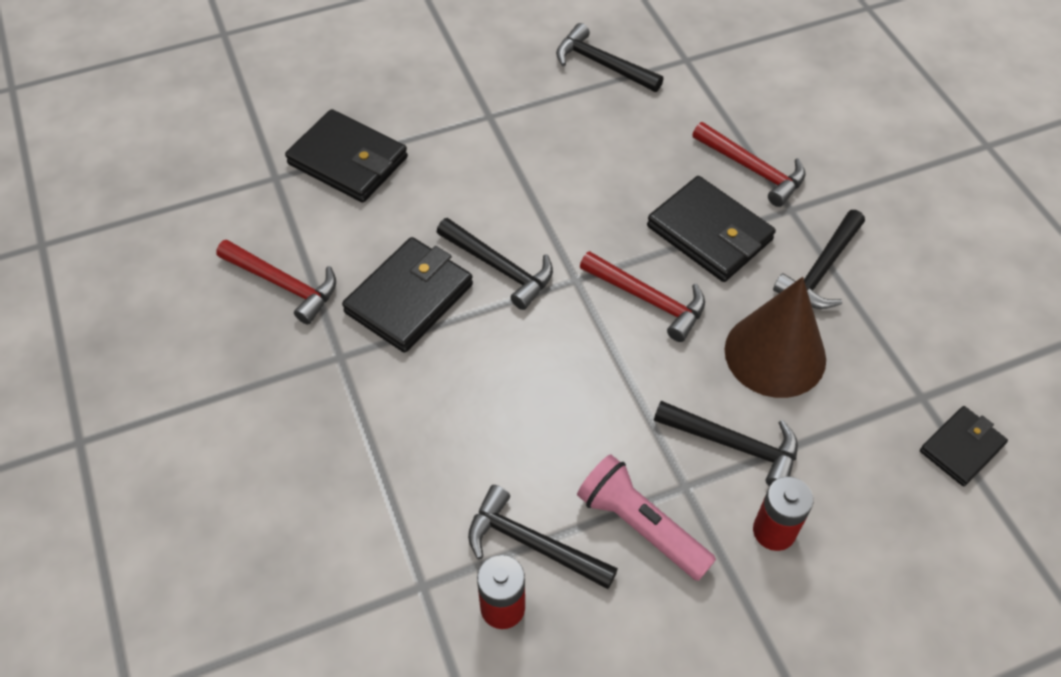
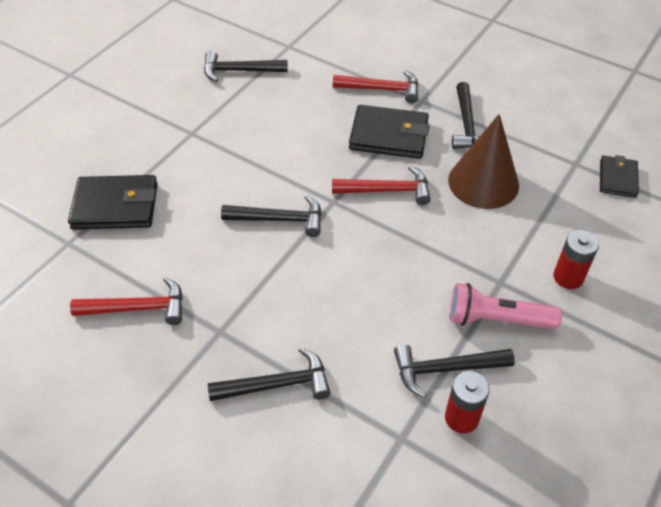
camera: 35 degrees left, 5 degrees down
(409, 298) = (236, 269): black wallet -> none
(734, 445) = (506, 244): black hammer -> black hammer (277, 384)

